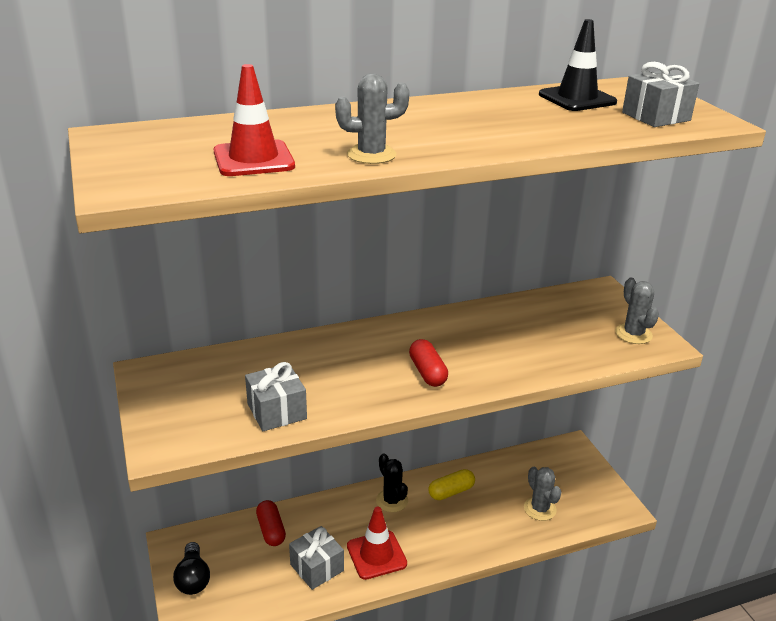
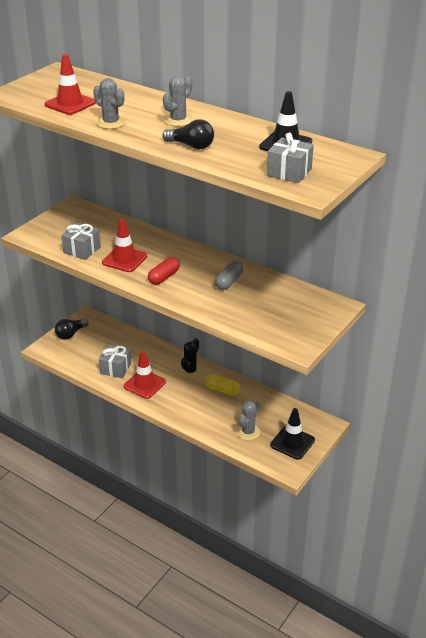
camera: 55 degrees right, 5 degrees up
(271, 530) = (124, 341): red capsule -> none
(347, 385) = (124, 259): none -> red traffic cone
(488, 332) = (229, 282): none -> grey capsule
(518, 136) = (191, 146): none -> black light bulb
(583, 484) = (292, 442): none -> black traffic cone
(633, 334) = (296, 333): grey cactus -> grey cactus (178, 120)

